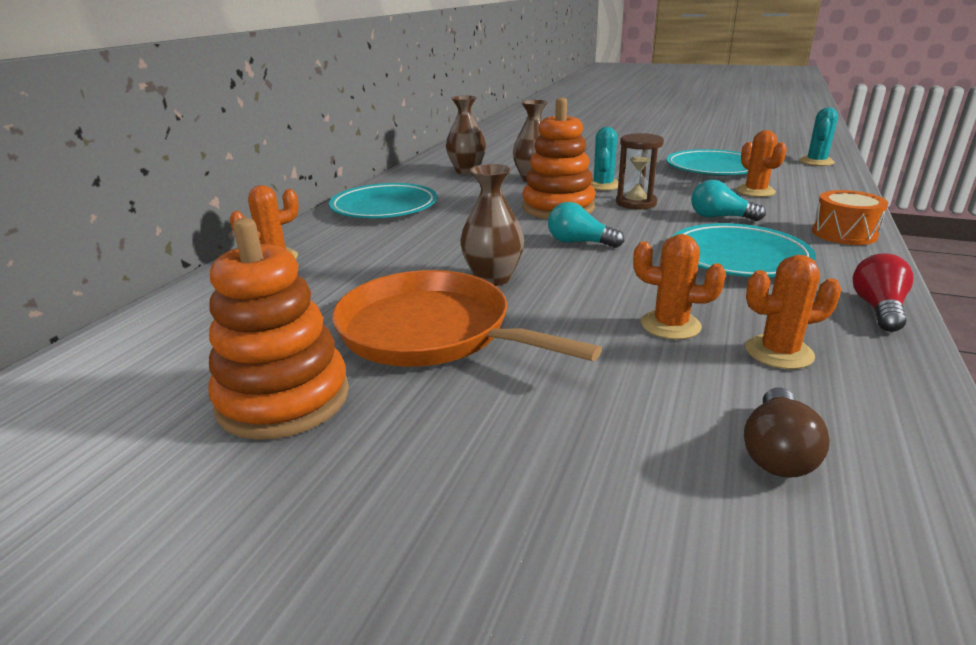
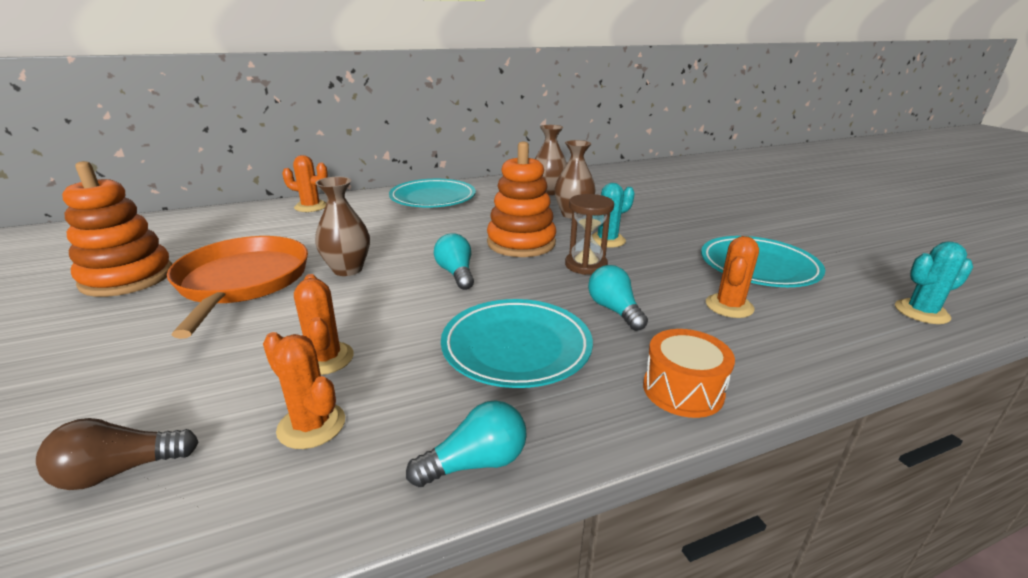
camera: 45 degrees right, 0 degrees up
(878, 309) = (476, 463): red light bulb -> turquoise light bulb

